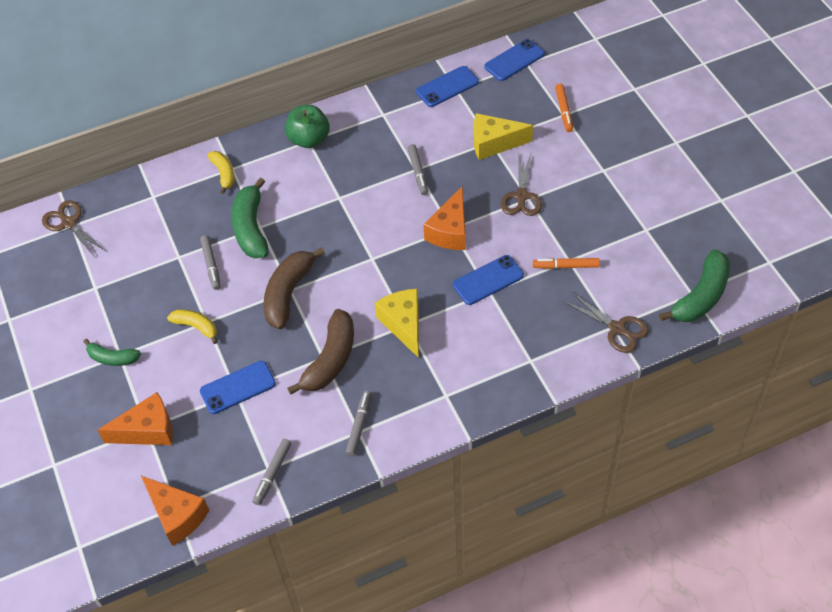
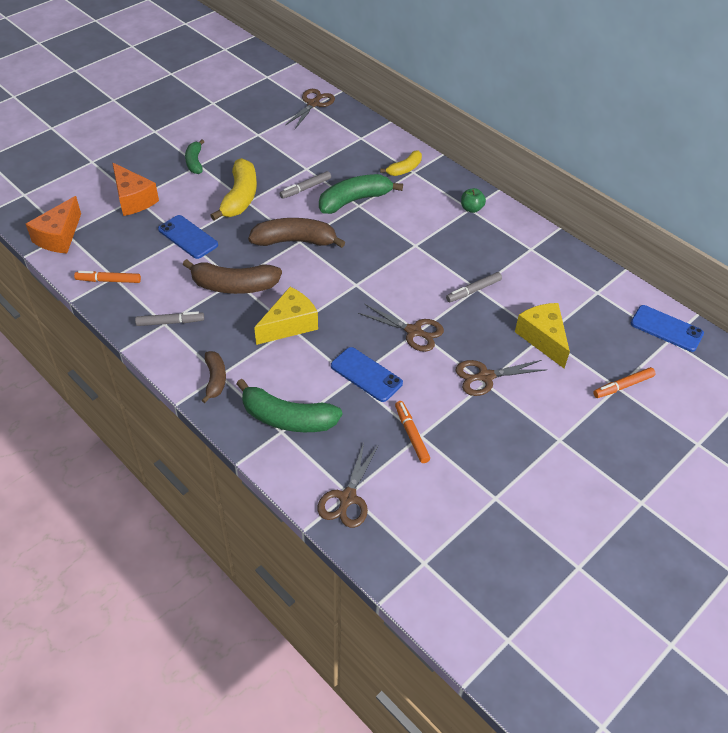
camera: 65 degrees right, 5 degrees down
(196, 327) = (240, 197): yellow banana -> yellow banana, size x1.71
(273, 474) = (108, 280): grey marker -> orange marker
(309, 139) = (471, 208): green apple -> green apple, size x0.58
(447, 87) = (595, 285): blue phone -> none
(450, 231) = (413, 331): orange cheese -> brown scissors
(450, 400) = (215, 379): none -> brown banana
(701, 296) = (423, 572): green banana -> green banana (287, 418)

